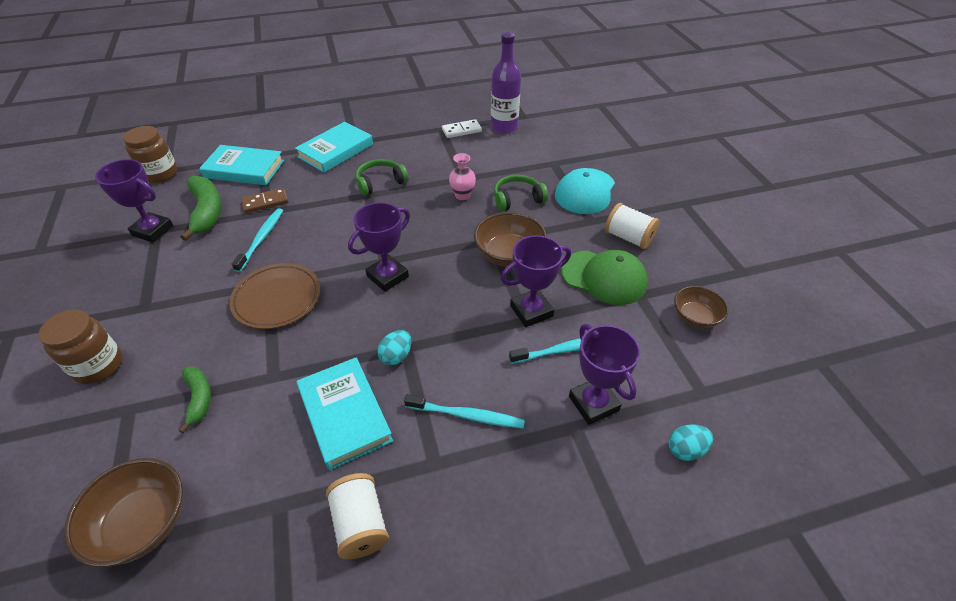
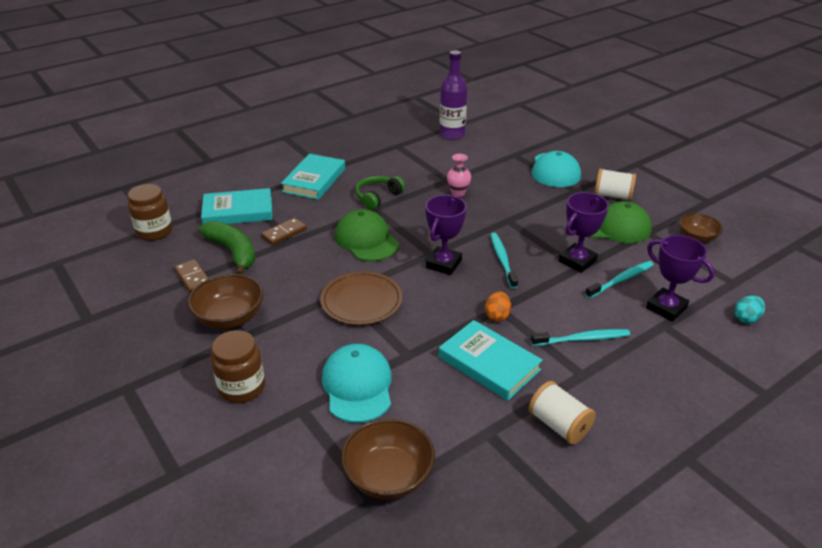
camera: 20 degrees left, 10 degrees down
(153, 230) = (193, 278): purple trophy -> brown domino
(199, 398) = (357, 386): green banana -> turquoise cap
(261, 238) = (306, 261): turquoise toothbrush -> turquoise toothbrush (502, 259)
(334, 228) = (366, 240): none -> green cap
(396, 356) = (497, 316): turquoise egg -> orange egg
(461, 130) = (417, 144): white domino -> none
(509, 255) = (530, 227): brown bowl -> brown bowl (230, 318)
(517, 199) = (506, 186): green headphones -> none

